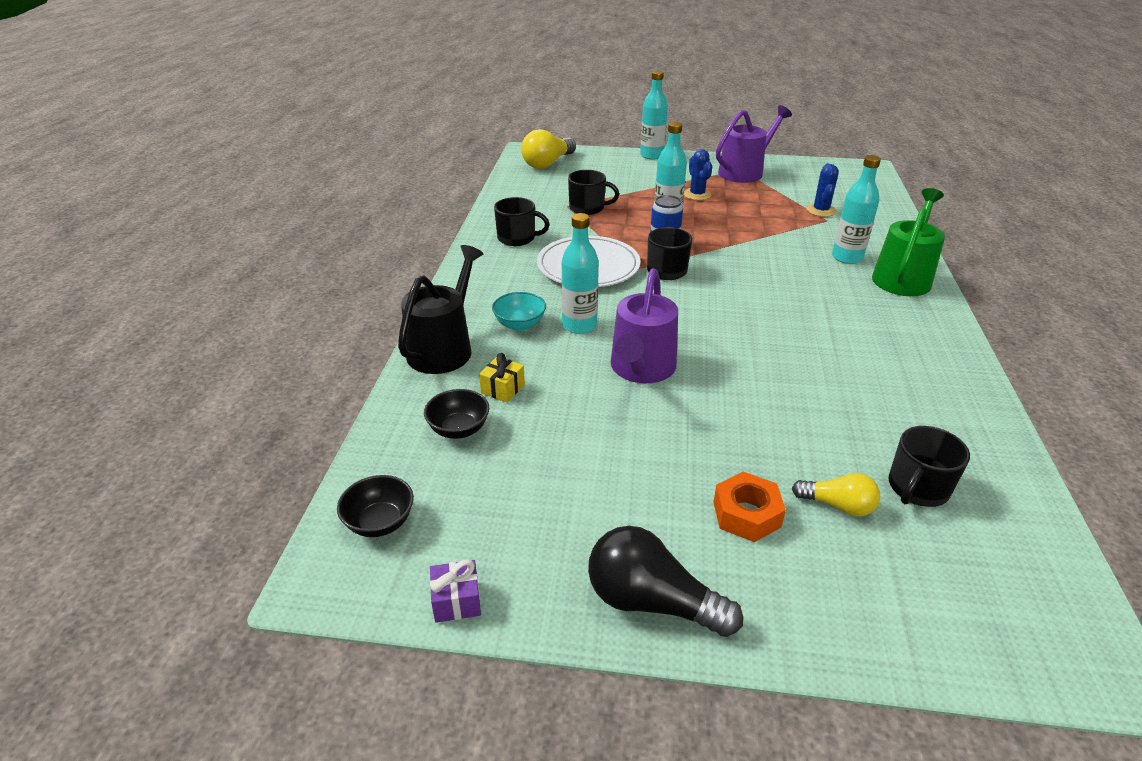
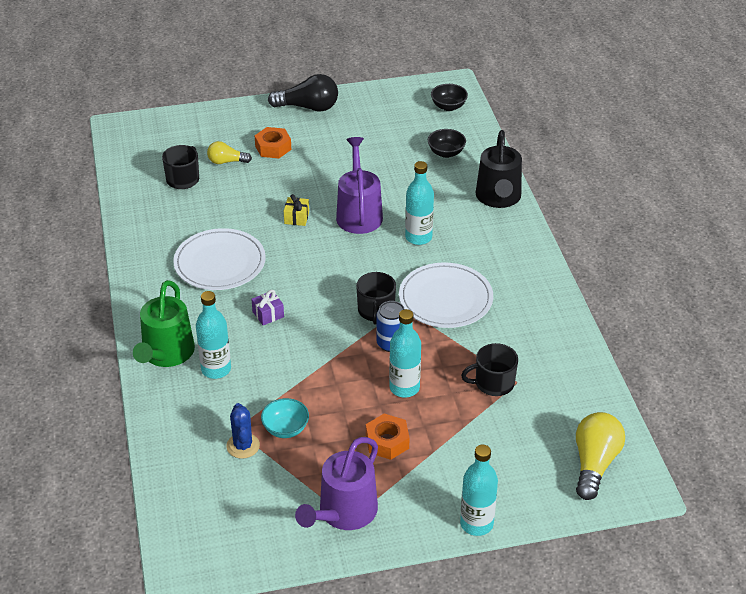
camera: 160 degrees right, 5 degrees up
(456, 601) = (391, 90): purple gift -> purple gift (268, 314)
(503, 389) = (438, 180): yellow gift -> yellow gift (296, 218)
(517, 238) = (530, 318): black mug -> none
(520, 324) = (461, 228): turquoise bowl -> turquoise bowl (285, 429)
(697, 194) = (387, 441): blue cactus -> orange nut
(846, 348) = (220, 263): none -> white plate

